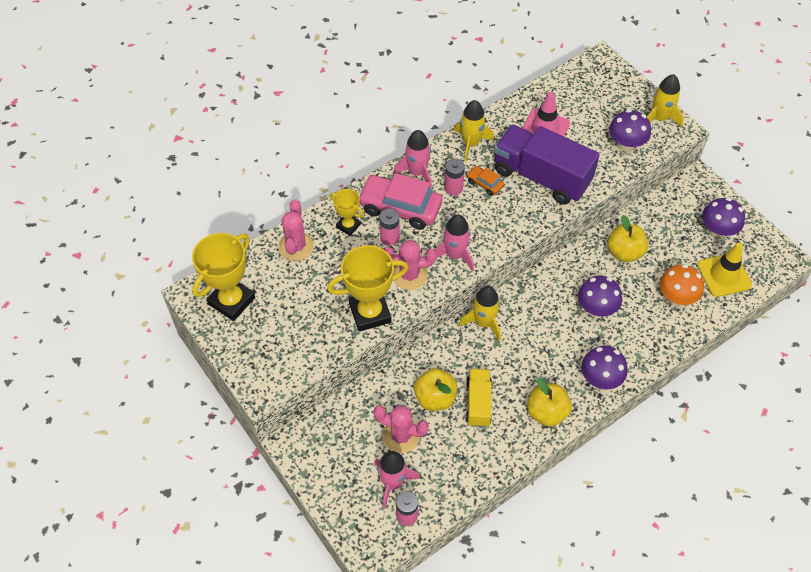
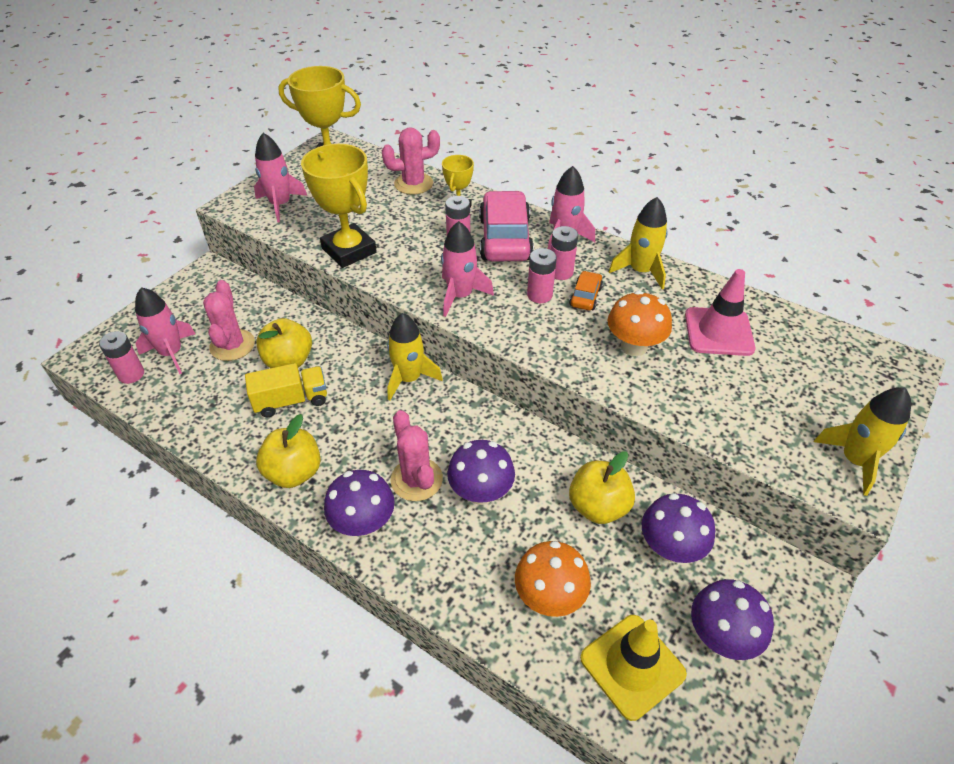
camera: 70 degrees right, 10 degrees down
(280, 351) = (280, 205): none -> pink rocket
(409, 275) = (413, 267): pink cactus -> pink cactus (416, 479)
(473, 208) = (539, 295): none -> pink battery
(541, 177) = (634, 346): purple truck -> orange mushroom
(626, 144) = (764, 427): purple mushroom -> purple mushroom (670, 548)

